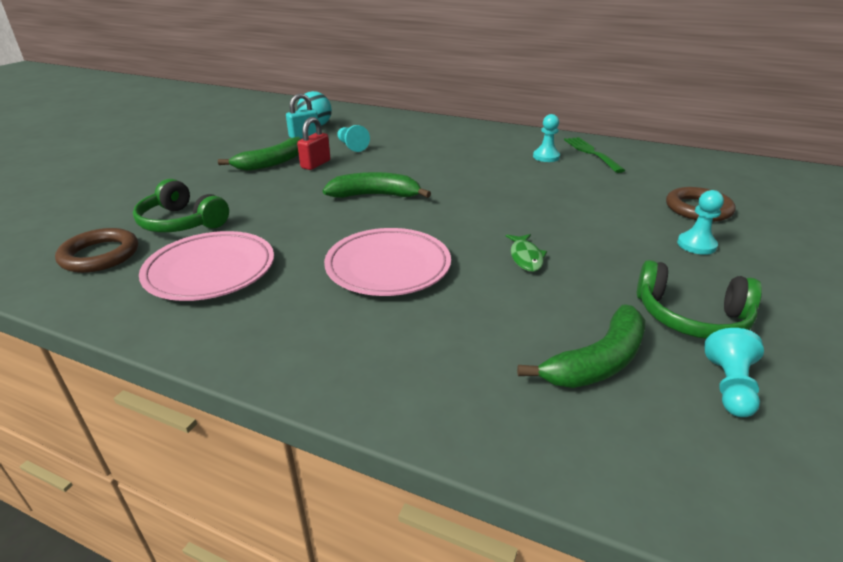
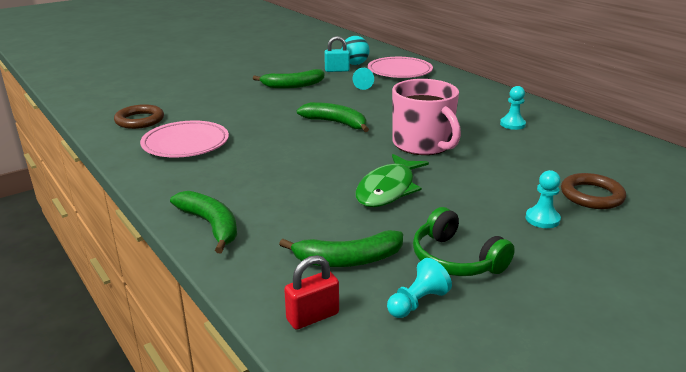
camera: 30 degrees right, 5 degrees down
(181, 222) = (198, 112): green headphones -> none
(315, 164) = (321, 92): red padlock -> red padlock (312, 317)
(381, 380) = (211, 225): none -> green banana
(388, 267) = (288, 169): pink plate -> pink plate (399, 71)
(494, 197) = (423, 144): none -> pink mug
(525, 257) = (388, 189): green fish -> green fish, size x1.92
(591, 153) = (561, 130): green fork -> none

